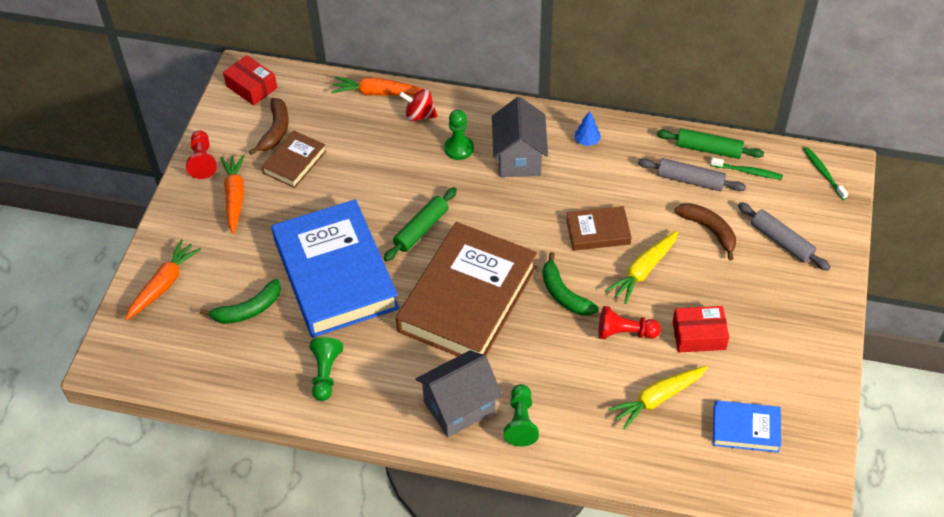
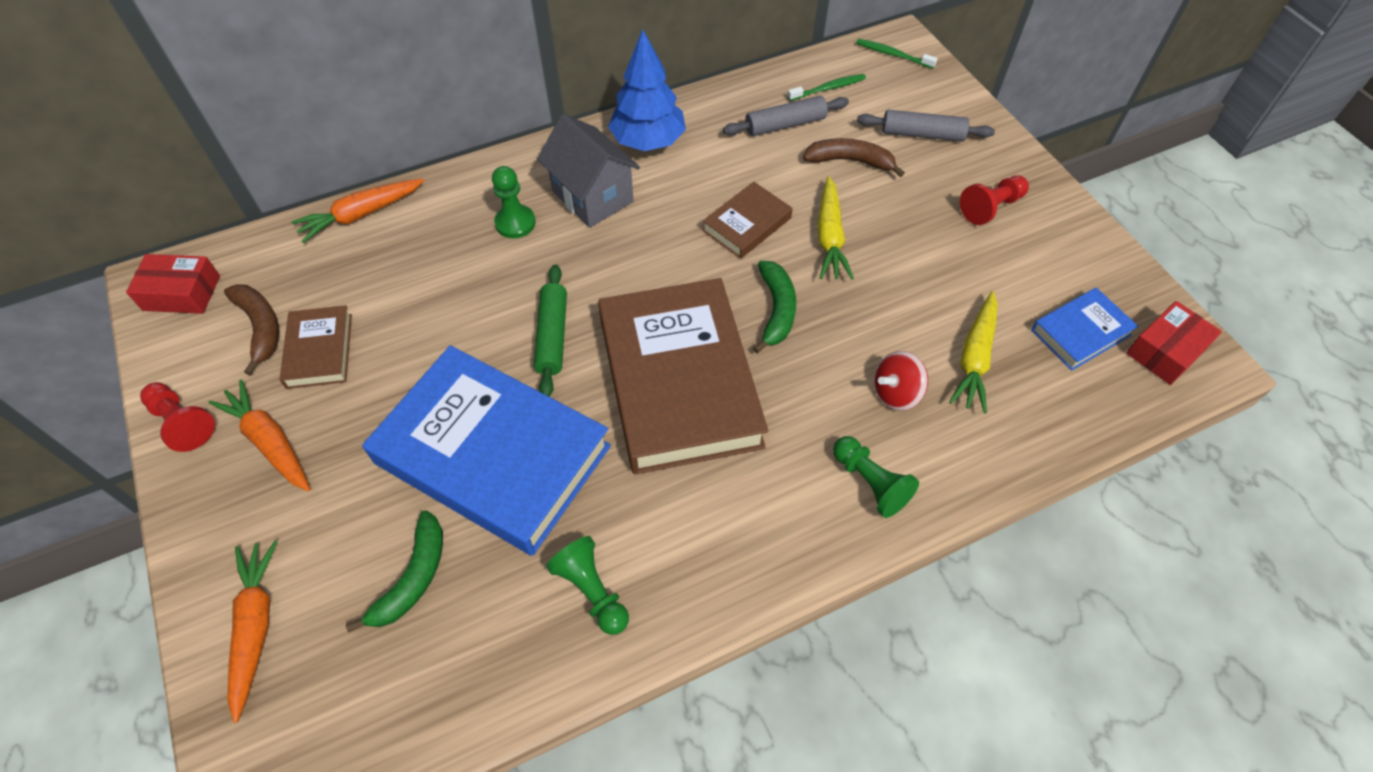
camera: 40 degrees left, 5 degrees up
(419, 115) = (435, 212): red spinning top -> red spinning top (896, 393)
(459, 407) = (789, 515): grey house -> none
(564, 294) = (776, 310): green banana -> green banana turned 105 degrees counterclockwise
(587, 141) = (648, 142): blue tree -> blue tree, size x2.26
(625, 332) = (875, 311): red pawn -> red pawn (991, 207)
(699, 335) = (944, 268): red box -> red box (1165, 351)
(708, 149) = (773, 87): green rolling pin -> none

